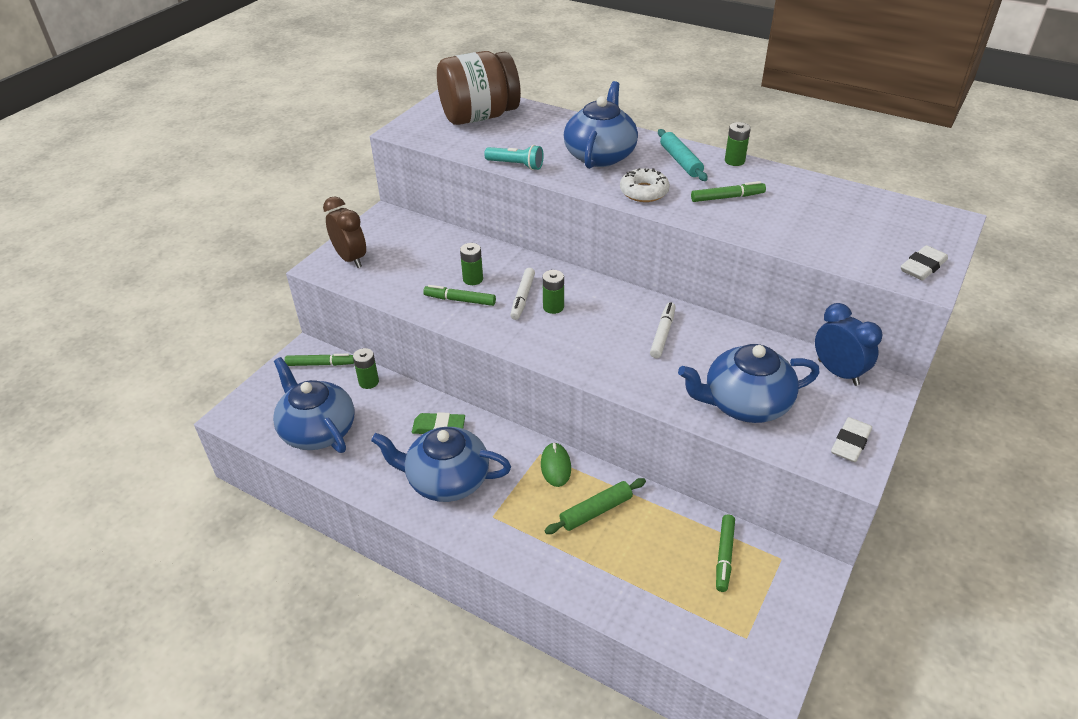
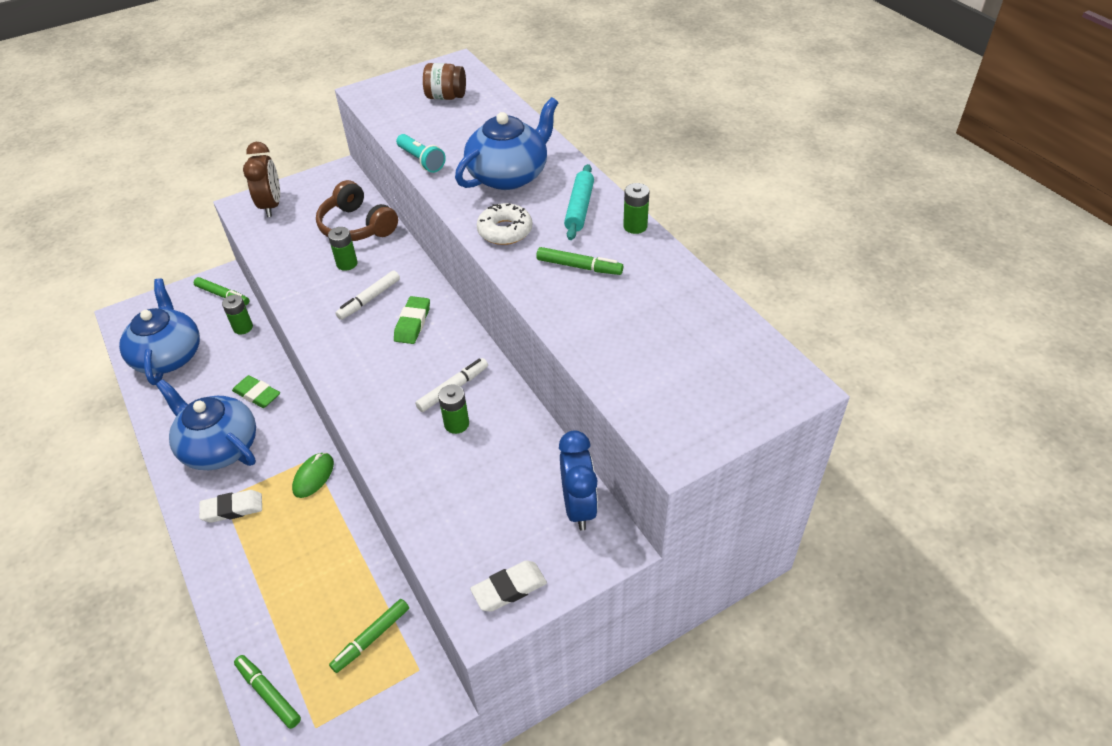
camera: 30 degrees right, 5 degrees up
(449, 250) = (356, 226): none -> brown headphones
(460, 300) = (316, 281): green marker -> green marker (268, 693)
(479, 117) = (446, 97): brown jar -> brown jar, size x0.50
(553, 307) = (385, 319): green battery -> green battery (456, 424)
(578, 302) = (412, 323): none -> green eraser
(596, 511) = (306, 536): green rolling pin -> none
(745, 403) = (453, 497): blue teapot -> none
(922, 267) = (693, 430): white eraser -> white eraser (232, 509)

